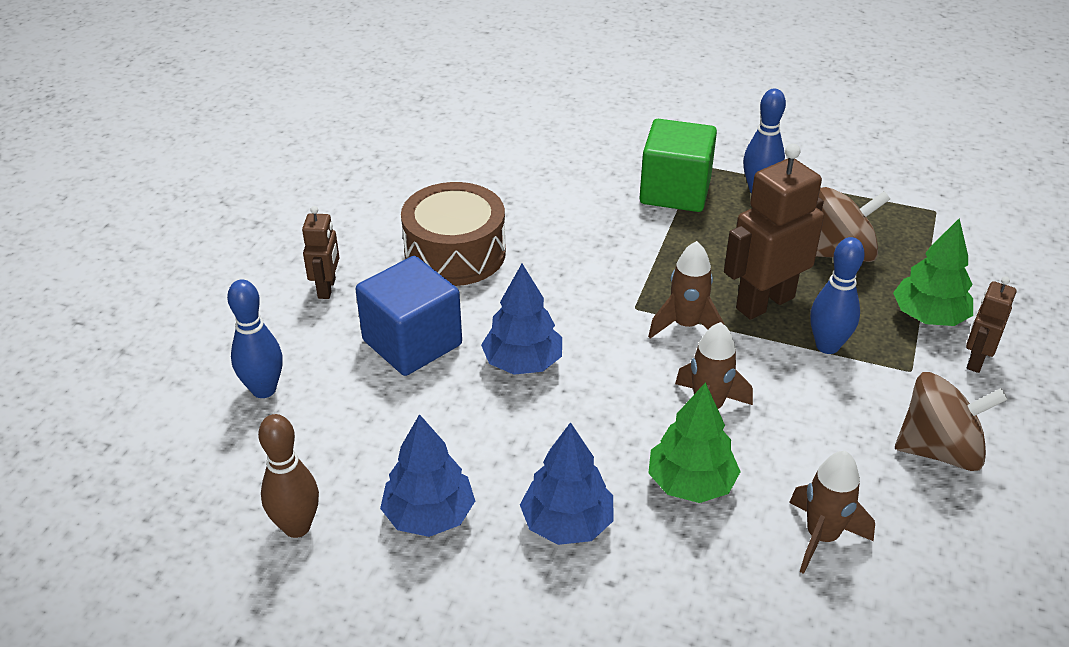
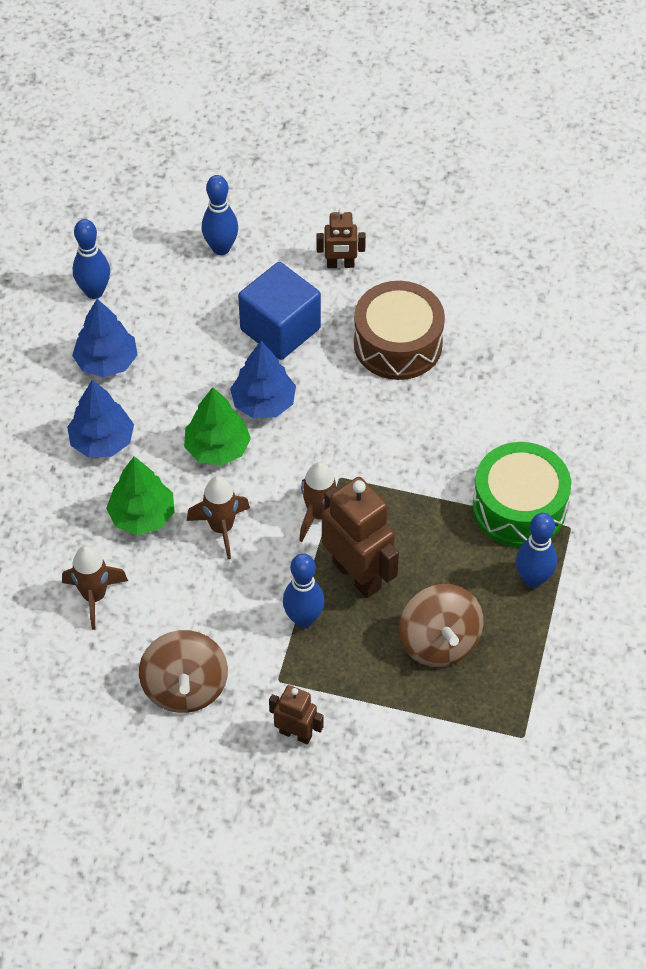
camera: 85 degrees right, 15 degrees up
(297, 527) = (94, 291): brown bowling pin -> blue bowling pin
(675, 191) = (519, 507): green cube -> green drum
(928, 317) = (351, 704): green tree -> green tree (217, 448)

